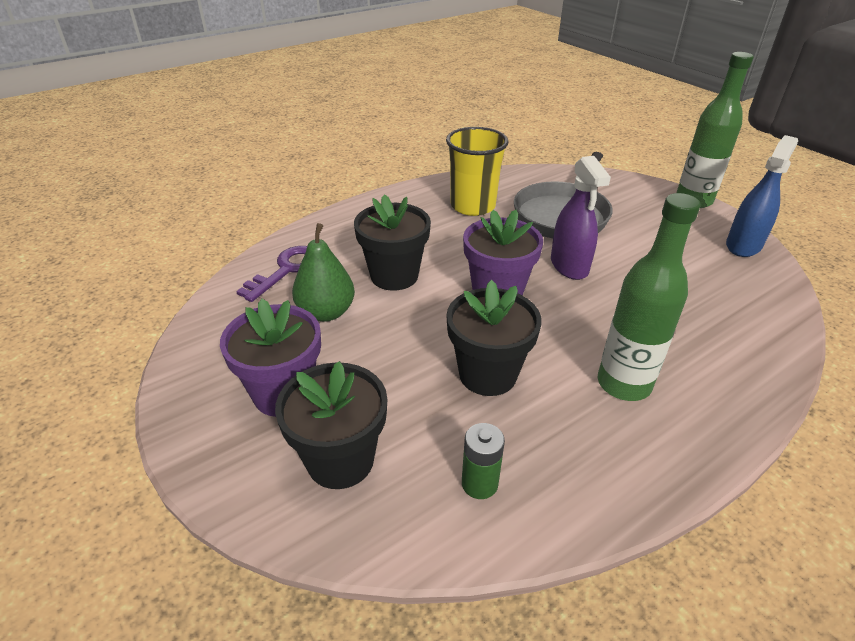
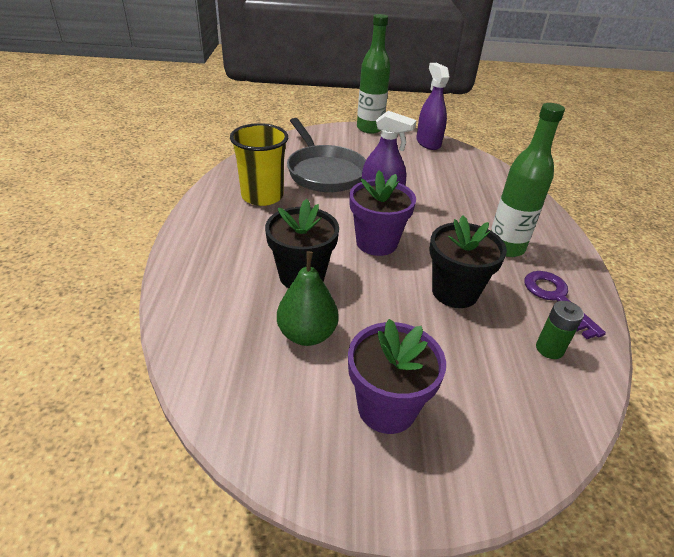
camera: 55 degrees left, 0 degrees up
(286, 270) = (217, 330): purple key -> purple key (556, 299)
(340, 460) = (486, 407): black flower pot -> none
(743, 245) = (428, 143): blue spray bottle -> purple spray bottle

